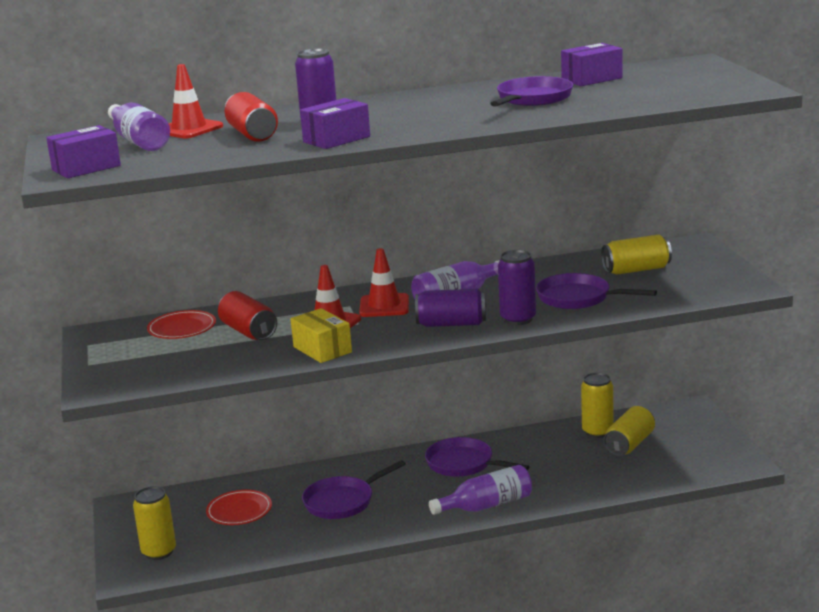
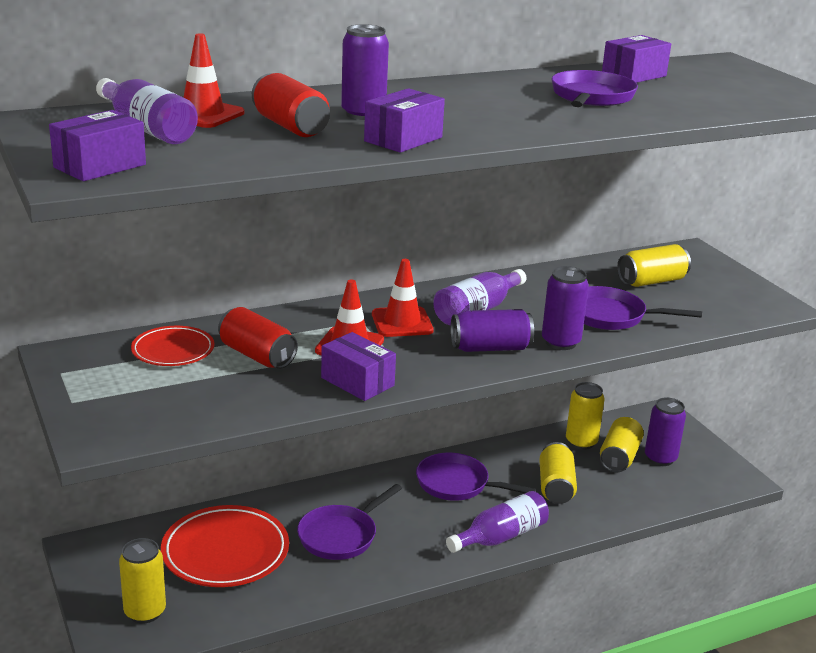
camera: 15 degrees left, 5 degrees up
(239, 511) = (225, 551): red plate -> red plate, size x1.68
(322, 349) = (357, 382): yellow box -> purple box
(556, 467) = (555, 486): none -> yellow can
(670, 446) = (660, 458): none -> purple can

